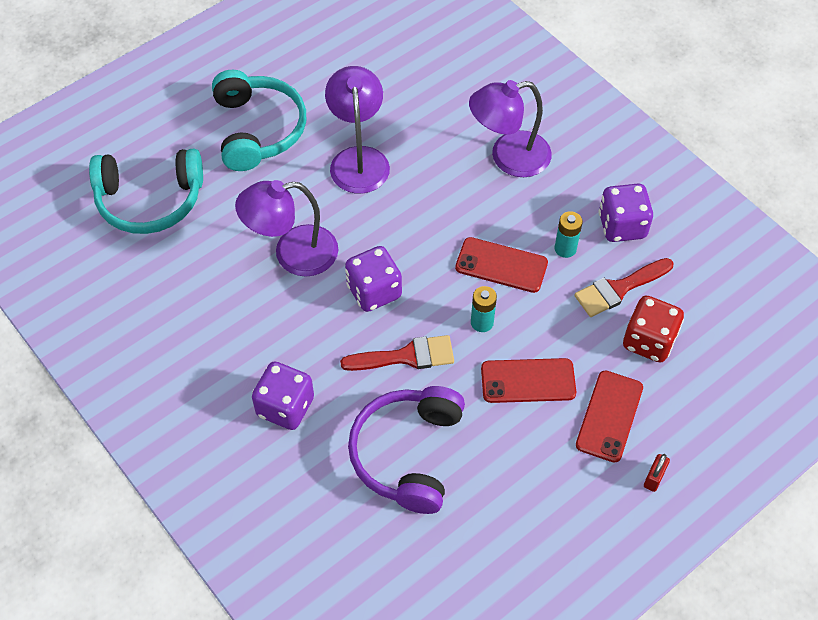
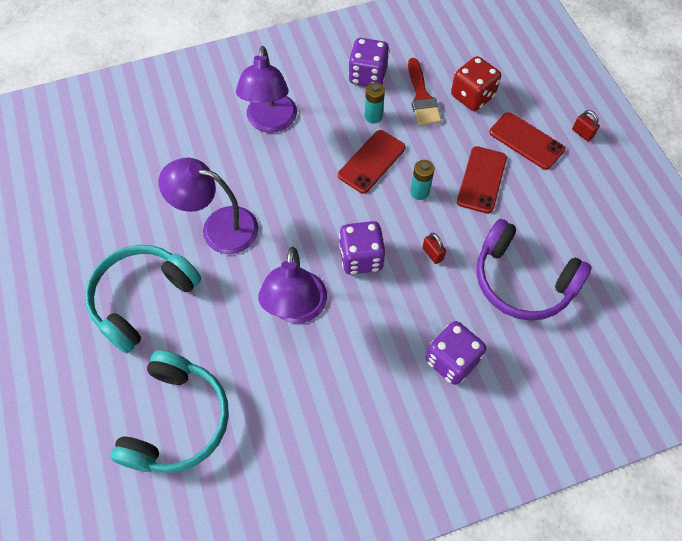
camera: 70 degrees left, 5 degrees up
(258, 129) = (142, 298): turquoise headphones -> turquoise headphones turned 60 degrees counterclockwise
(406, 356) = (432, 254): red brush -> red padlock

